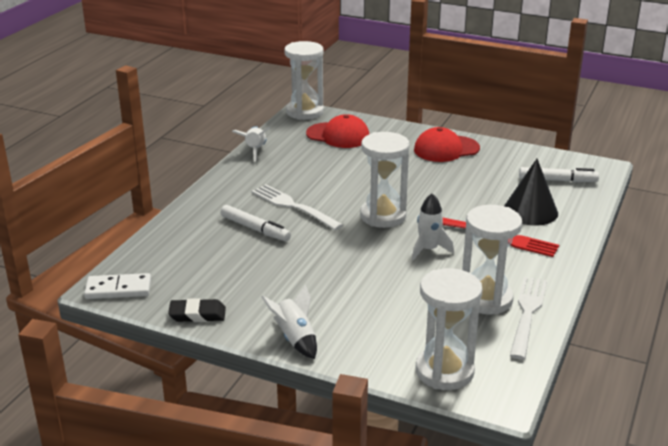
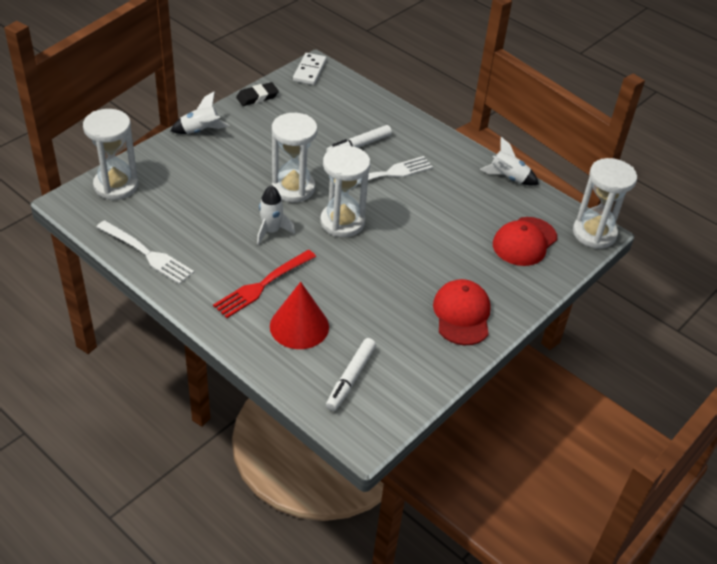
camera: 105 degrees right, 15 degrees up
(197, 314) = (257, 97): black eraser -> black eraser turned 45 degrees clockwise
(486, 299) = (181, 238): white hourglass -> white hourglass (293, 188)
(530, 211) = (299, 326): black cone -> red cone

